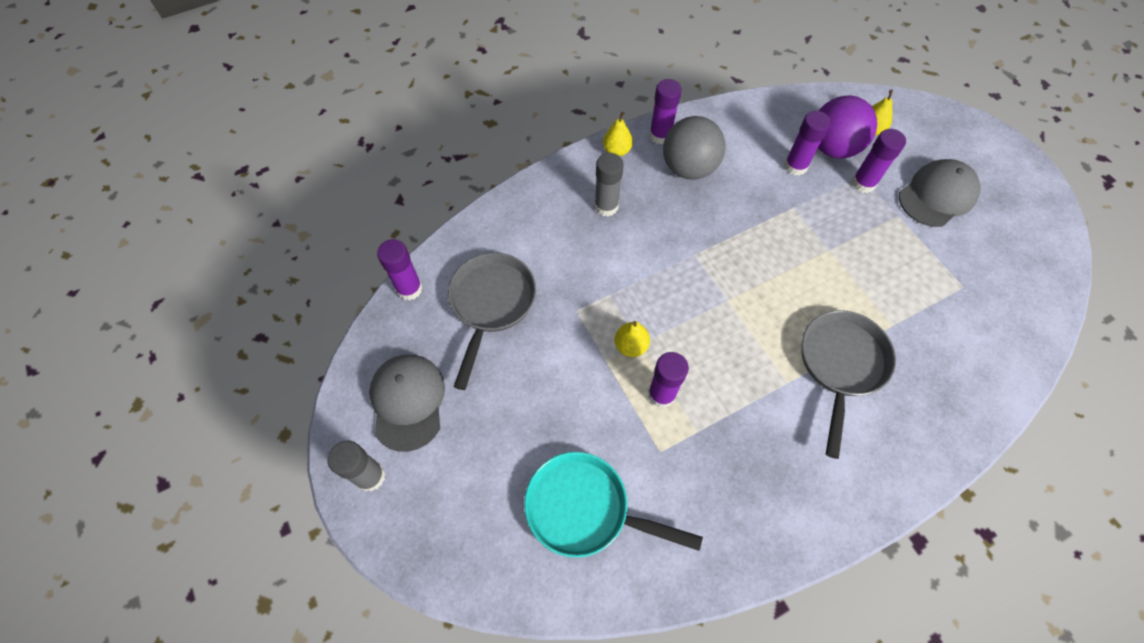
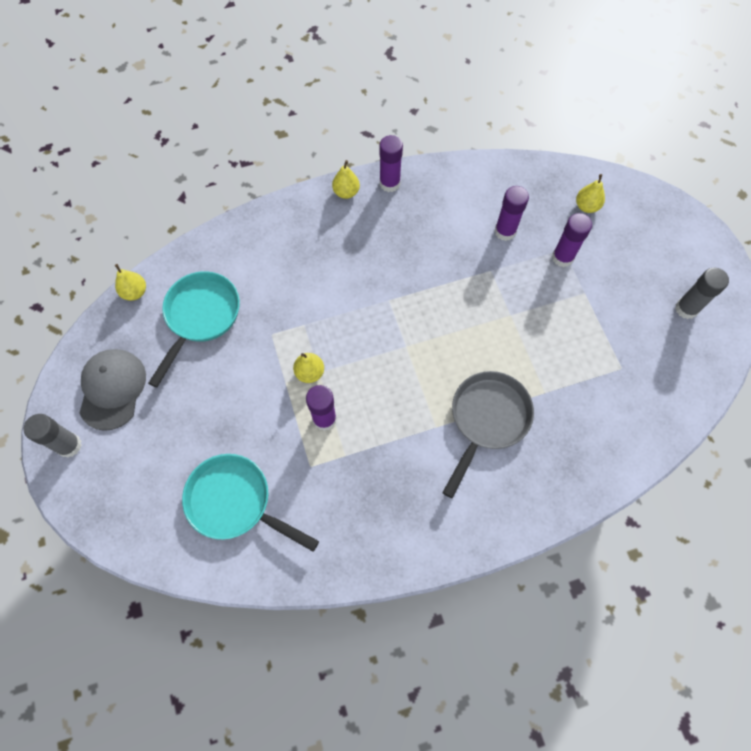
camera: 10 degrees right, 5 degrees up
(409, 289) = (135, 292): purple glue stick -> yellow pear
(491, 304) = (200, 317): grey pan -> turquoise pan
(606, 206) = (322, 244): grey glue stick -> grey glue stick (686, 309)
(688, 168) = (406, 219): grey ball -> none
(832, 148) = (545, 219): purple ball -> none
(937, 195) = (628, 279): grey cap -> none

